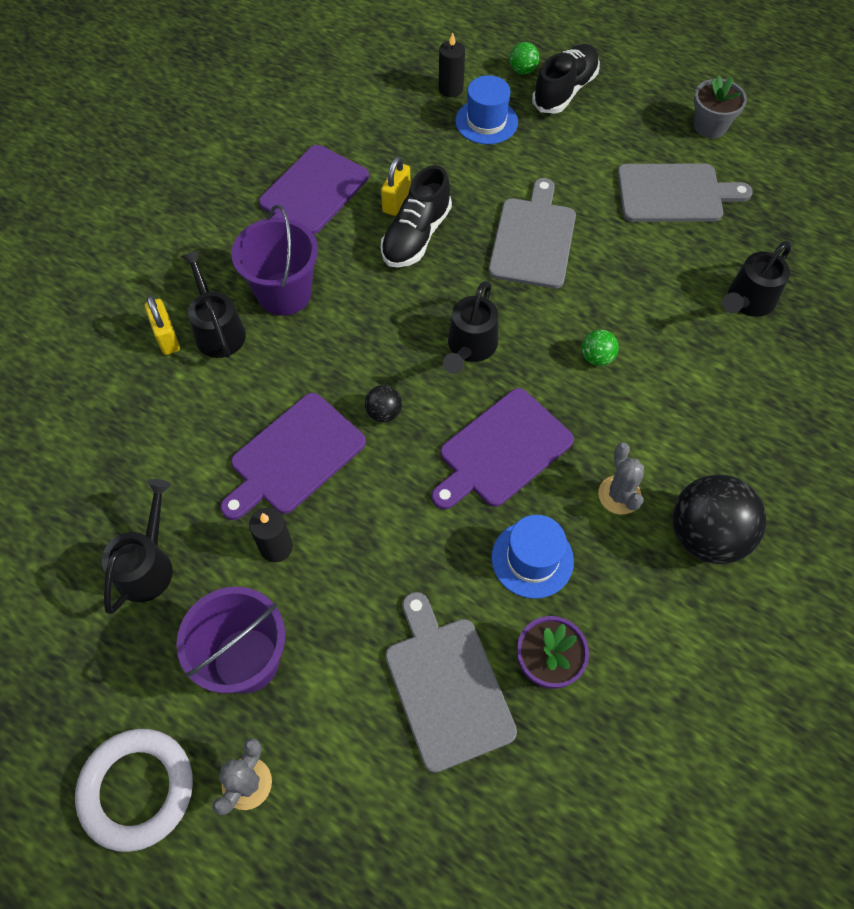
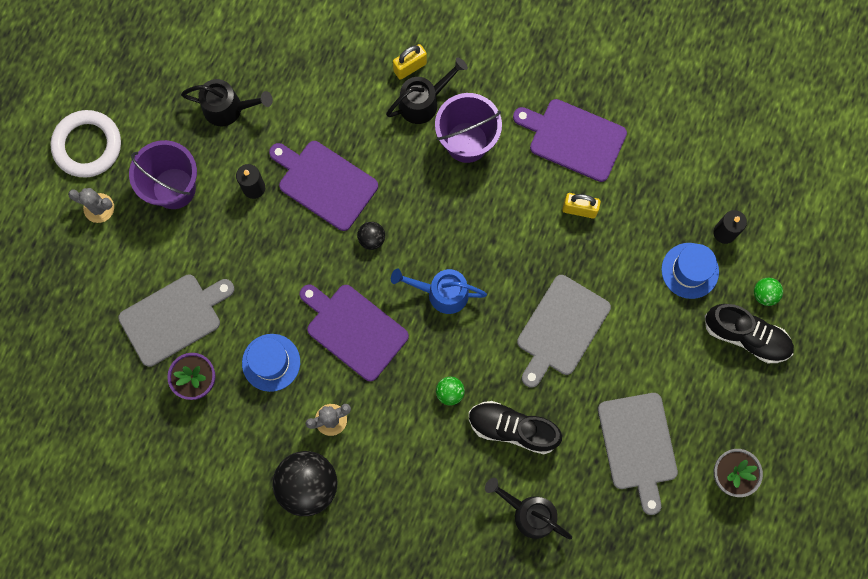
camera: 80 degrees right, 15 degrees up
(416, 236) = (545, 232): black shoe -> black shoe (512, 428)
(470, 348) = (441, 293): black watering can -> blue watering can
(533, 239) = (561, 328): grey cutting board -> grey cutting board turned 120 degrees clockwise

